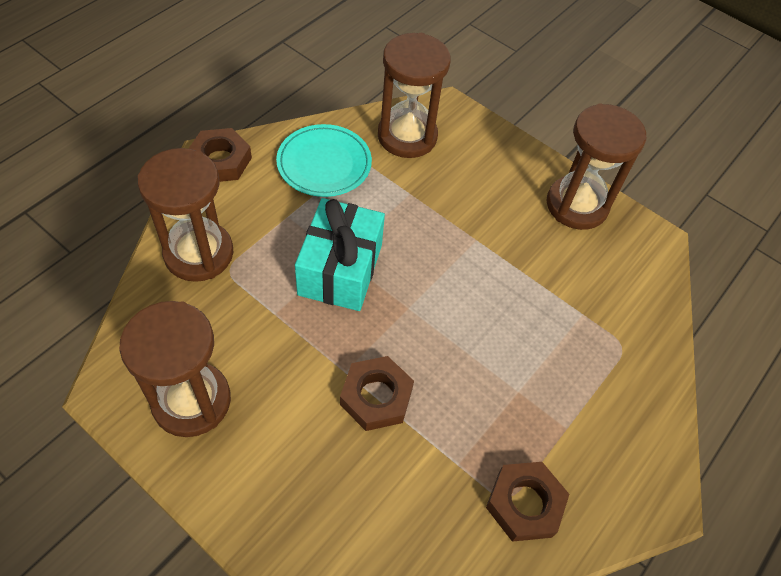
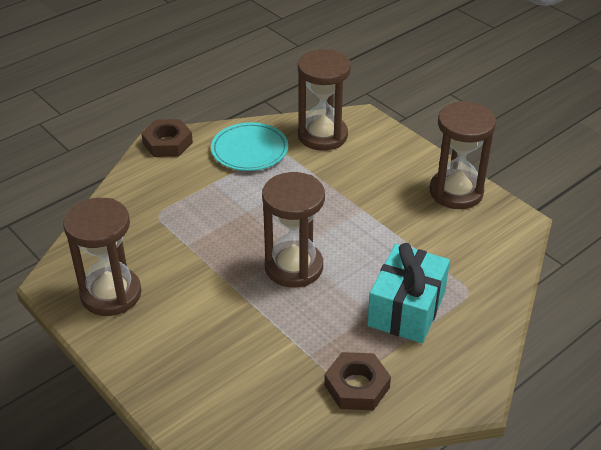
camera: 15 degrees right, 15 degrees down
(199, 253) = (137, 202): brown hourglass -> brown hourglass (294, 267)
(340, 269) = (245, 221): turquoise gift -> turquoise gift (406, 309)
(376, 397) = (254, 305): brown nut -> none

